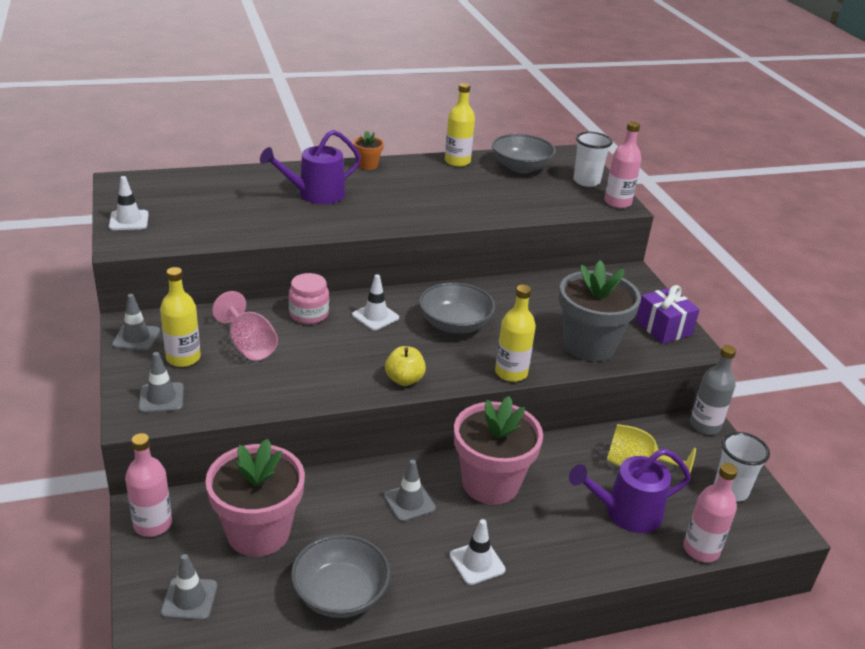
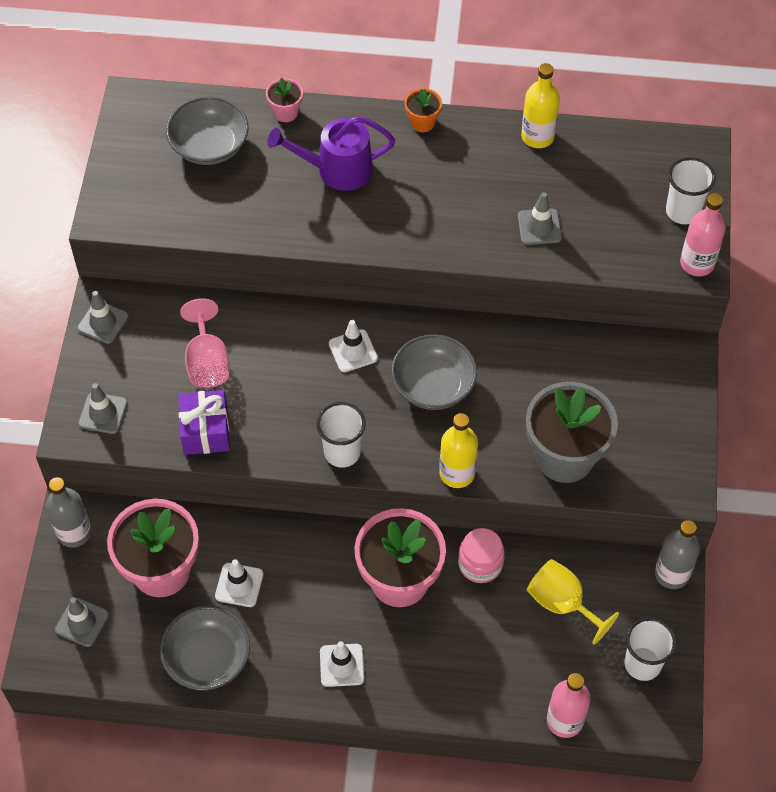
camera: 25 degrees right, 25 degrees up
(129, 220) = (122, 176): white traffic cone -> white traffic cone (239, 585)
(153, 524) = (74, 532): pink bottle -> grey bottle
(183, 358) = (139, 363): yellow bottle -> none
(256, 173) = (286, 112): none -> pink flower pot
(309, 314) = (284, 330): pink jar -> pink jar (480, 564)
(404, 379) = (342, 452): yellow apple -> white cup
(409, 502) = (310, 578): grey traffic cone -> grey traffic cone (539, 227)
(521, 167) = (613, 165): grey bowl -> grey bowl (209, 146)
(626, 513) = (516, 656): purple watering can -> none
(663, 328) = (668, 452): purple gift -> purple gift (205, 431)

